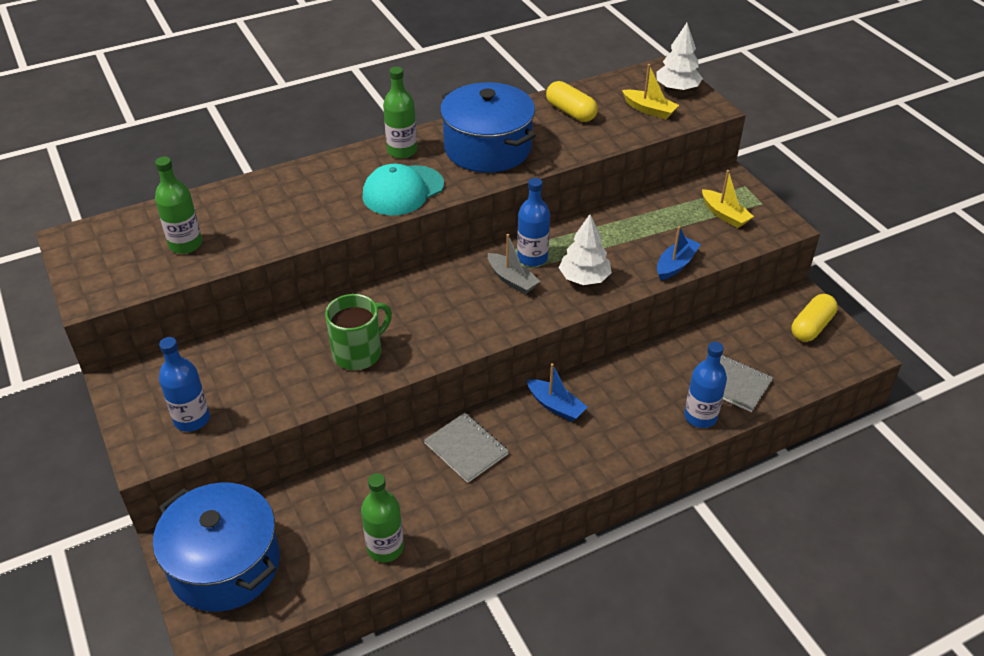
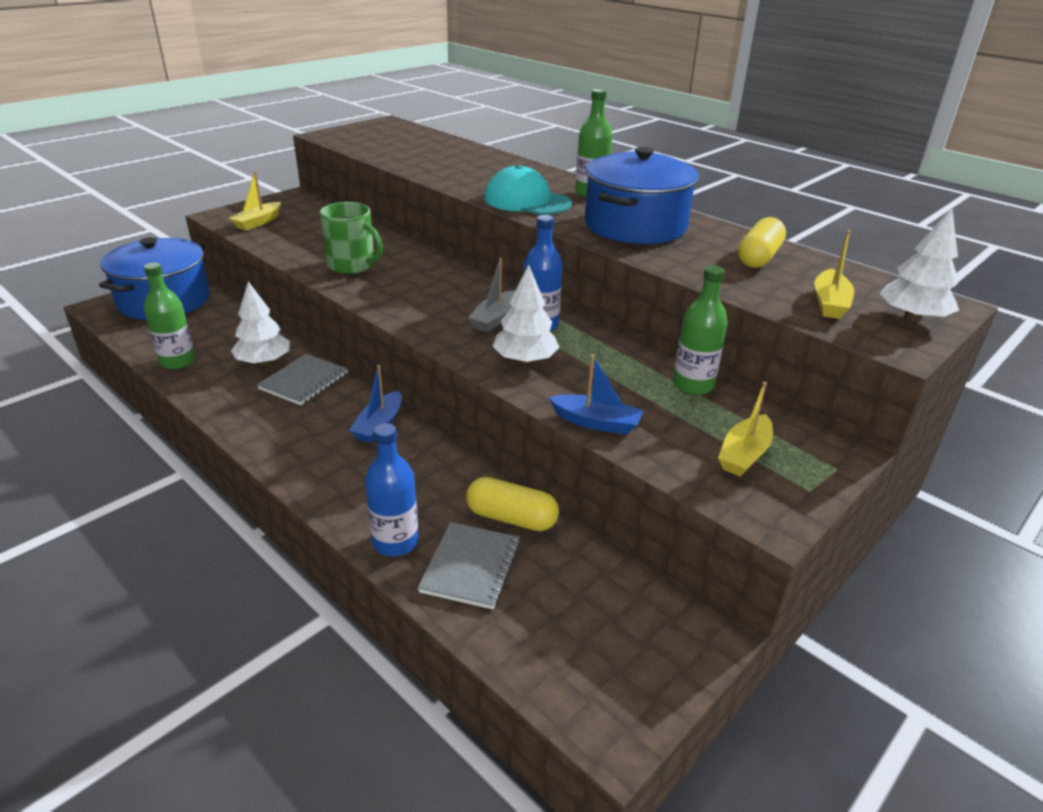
camera: 70 degrees right, 10 degrees down
(185, 244) = (399, 148): green bottle -> green bottle (693, 385)
(192, 419) = (258, 222): blue bottle -> yellow boat
(416, 476) = (264, 362): none -> white tree
(811, 327) = (642, 651): yellow capsule -> yellow capsule (511, 518)

